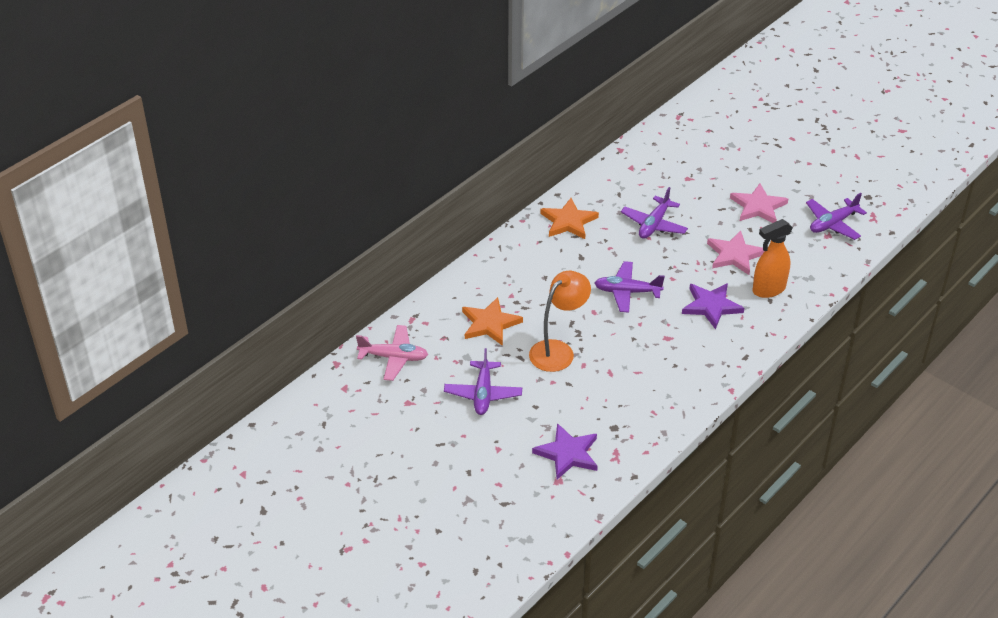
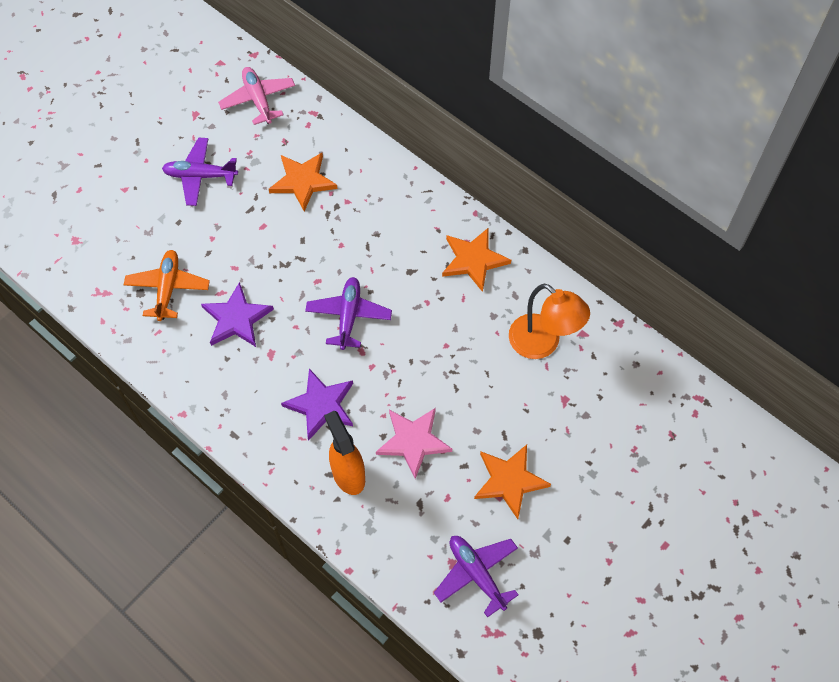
camera: 90 degrees right, 20 degrees up
(394, 357) = (258, 100): pink plane -> pink plane turned 150 degrees clockwise
(558, 350) = (258, 244): orange lamp -> orange lamp (542, 344)
(568, 454) = (109, 249): purple star -> purple star (236, 319)
(608, 408) = (168, 288): none -> orange plane
(654, 224) = (470, 352): purple plane -> none
(758, 206) = (509, 481): pink star -> orange star

